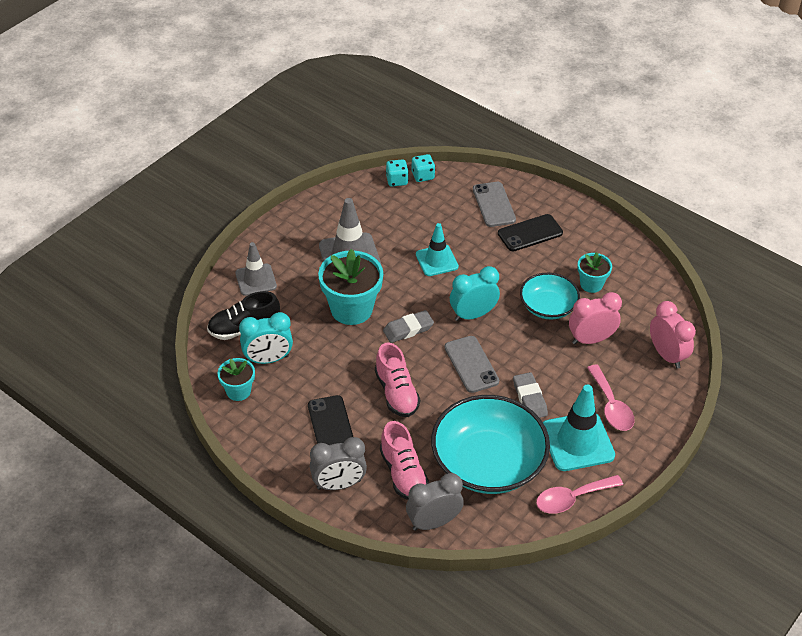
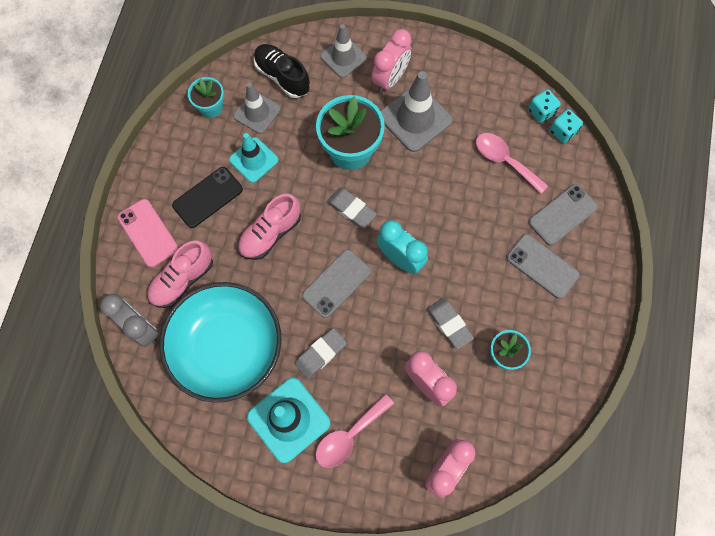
camera: 65 degrees right, 25 degrees up
(268, 359) = (257, 112): turquoise clock -> grey traffic cone
(300, 257) = (390, 79): none -> pink clock
(339, 484) = (148, 233): grey clock -> pink phone
(437, 260) = (453, 195): turquoise traffic cone -> turquoise traffic cone (254, 160)
(530, 233) = (542, 266): black phone -> grey phone
(548, 306) = (449, 324): turquoise bowl -> grey eraser
(572, 498) = (219, 440): pink spoon -> pink spoon (504, 161)

